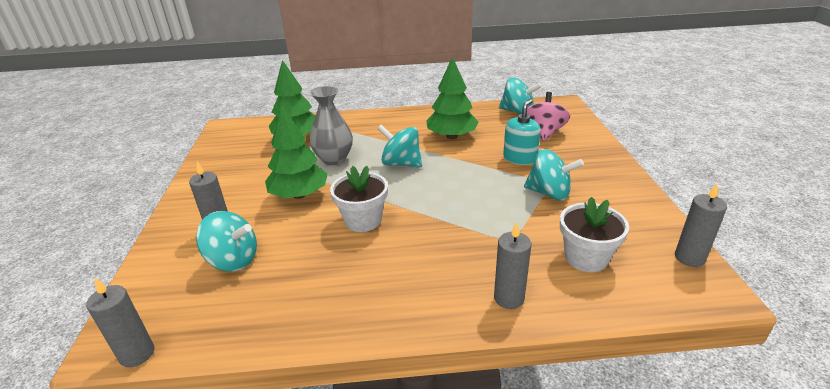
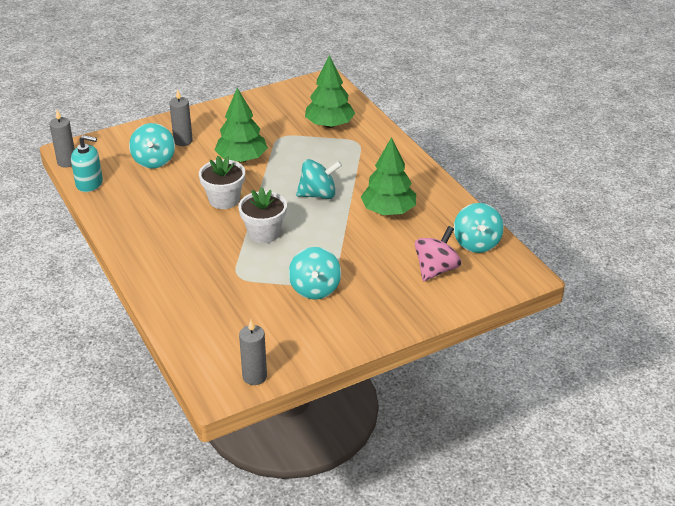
camera: 65 degrees right, 5 degrees up
(334, 159) = (304, 157): grey vase -> none
(401, 163) = (318, 195): turquoise spinning top -> turquoise spinning top turned 75 degrees clockwise
(509, 298) = (166, 288): grey candle -> none
(520, 158) = (369, 262): turquoise soap dispenser -> turquoise soap dispenser (89, 183)
(544, 133) = (436, 270): pink spinning top -> pink spinning top turned 45 degrees counterclockwise
(586, 258) = (229, 320): white flower pot -> white flower pot (264, 233)

